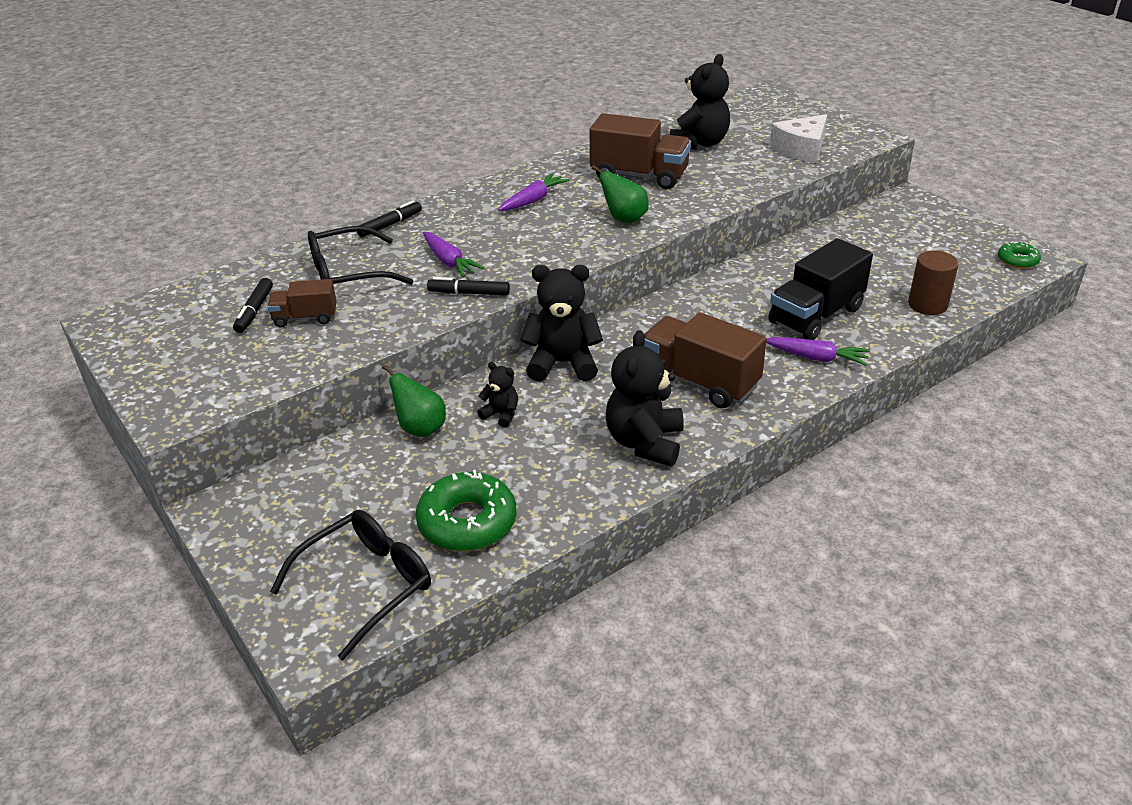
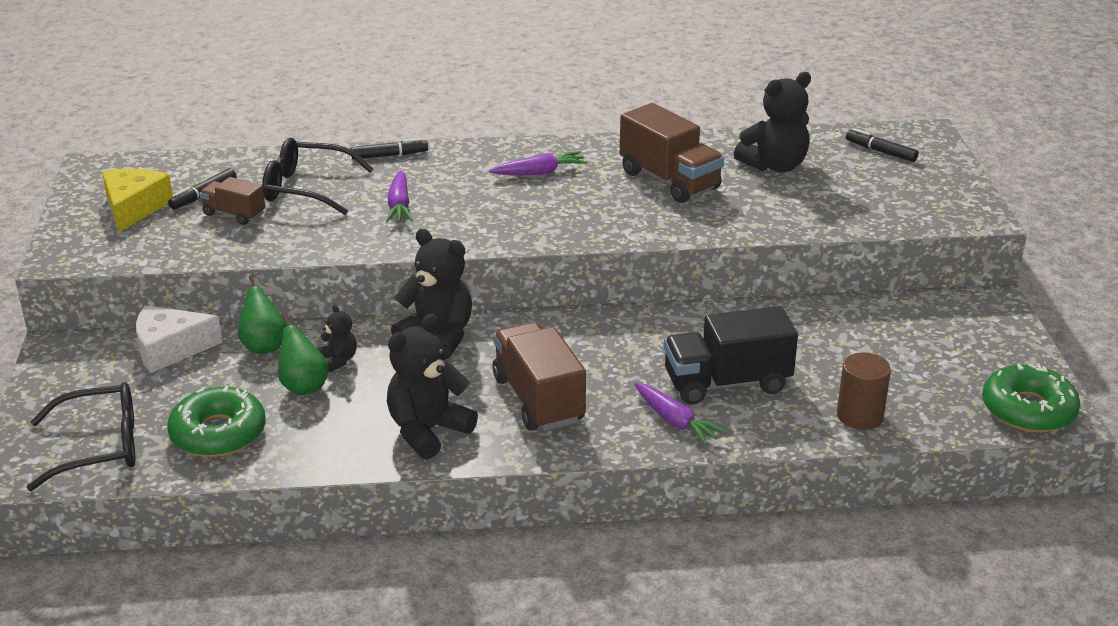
camera: 30 degrees right, 5 degrees down
(196, 345) = (134, 208): none -> yellow cheese
(469, 293) = (383, 239): black marker -> black marker (881, 151)
(624, 219) = (600, 218): green pear -> green pear (303, 386)
(801, 149) = (875, 205): white cheese -> white cheese (170, 349)
(1017, 260) = (1028, 410): green donut -> green donut, size x1.84

